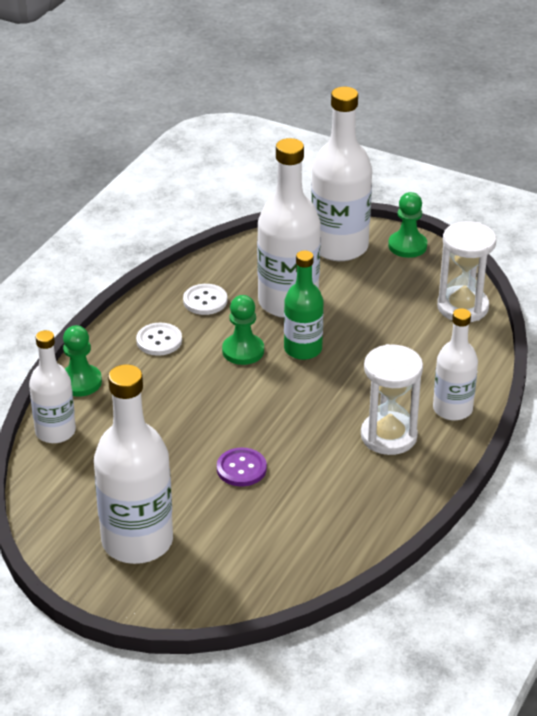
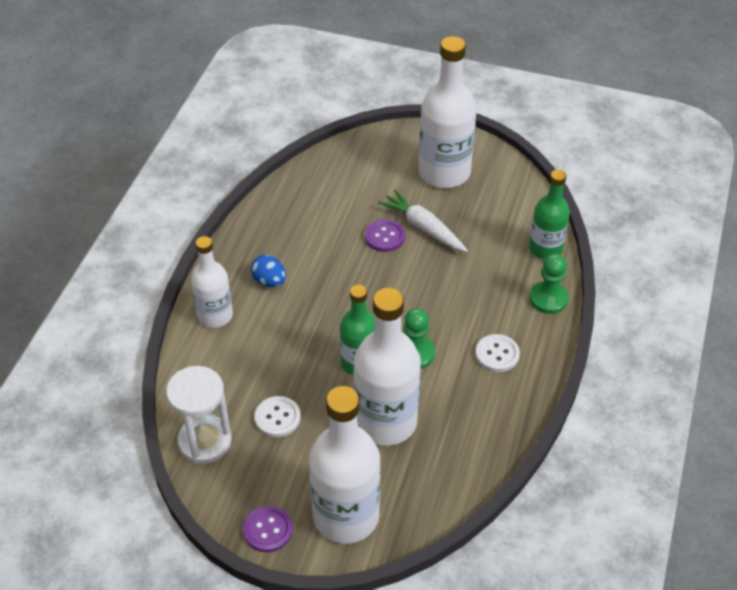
camera: 170 degrees right, 10 degrees up
(55, 431) = (545, 249): white bottle -> green bottle
(190, 473) = (423, 228): none -> white carrot
(205, 301) = (470, 411): white button -> white button (277, 418)
(388, 436) = (269, 281): white hourglass -> blue egg
(407, 246) = (268, 530): green pawn -> purple button

